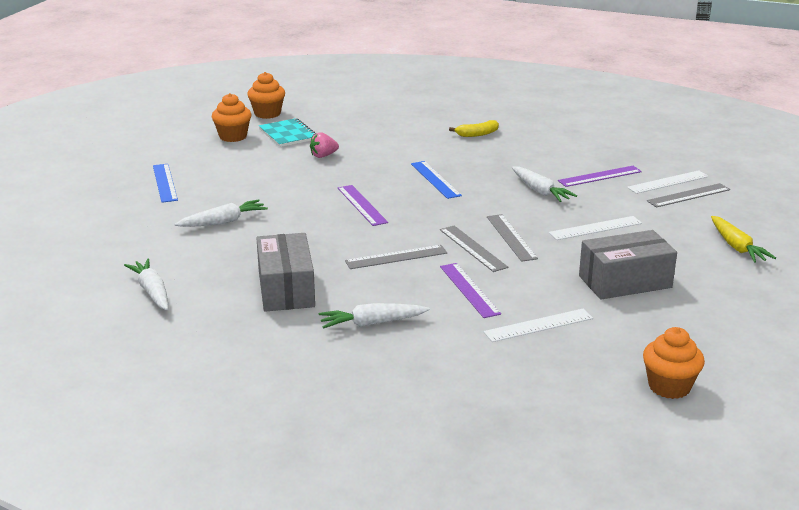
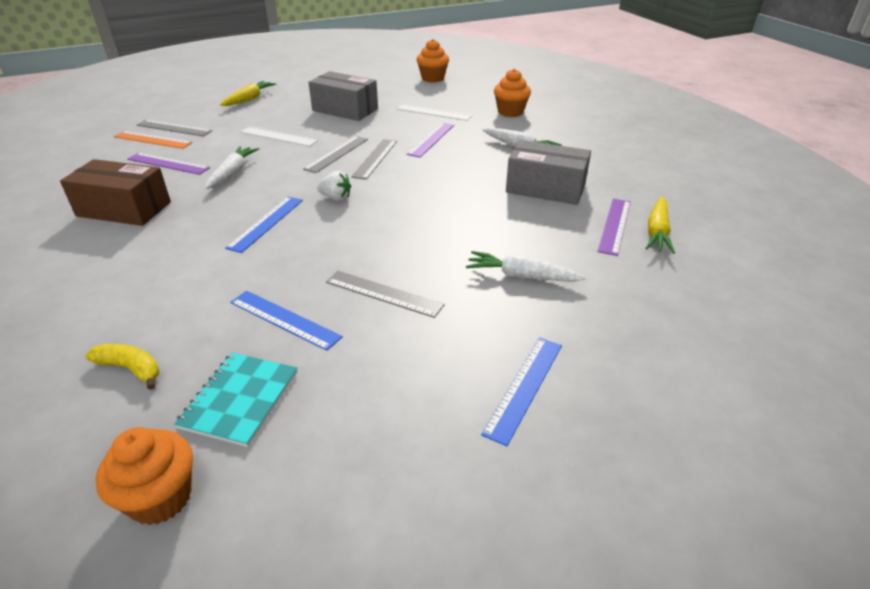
camera: 135 degrees left, 10 degrees up
(152, 291) = (657, 232): white carrot -> yellow carrot
(233, 136) = (308, 453): orange cupcake -> orange cupcake (510, 112)
(286, 289) = (545, 188): grey box -> grey box turned 75 degrees clockwise
(323, 156) = (284, 319): pink strawberry -> blue ruler
(362, 205) = (374, 229): purple ruler -> purple ruler (615, 225)
(396, 257) = (434, 175): grey ruler -> grey ruler (383, 293)
(429, 209) = (336, 198): none -> white strawberry
(477, 134) = (100, 256): yellow banana -> yellow banana (131, 369)
(535, 150) = (124, 209): none -> brown box
(668, 182) = (152, 140): white ruler -> orange ruler

